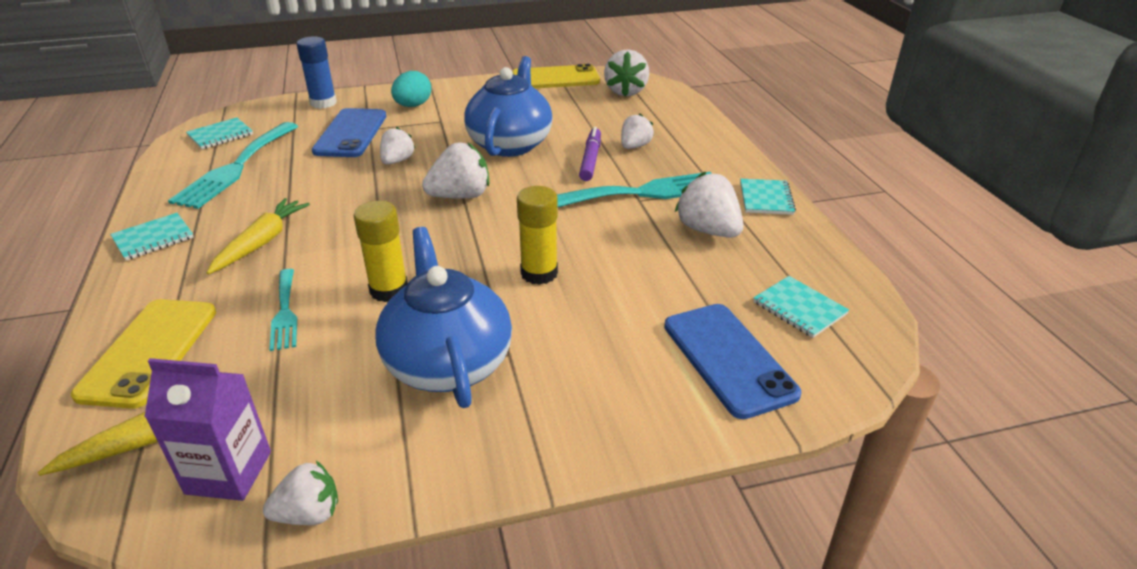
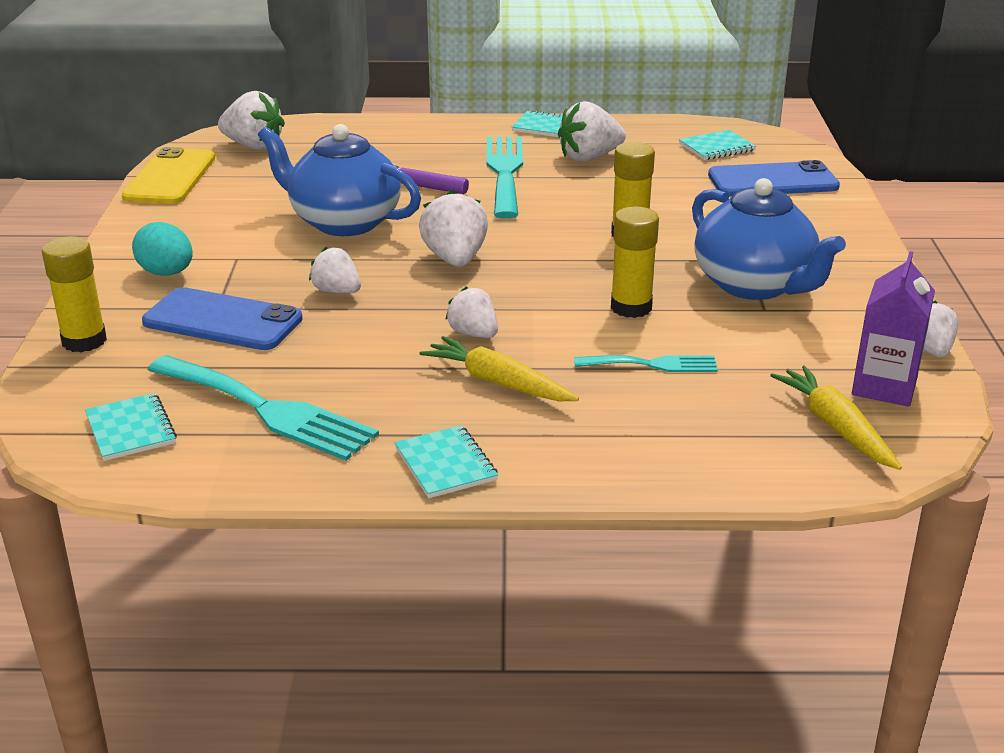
camera: 75 degrees left, 5 degrees down
(149, 352) = (702, 443): yellow phone -> none
(323, 103) = (84, 341): blue glue stick -> yellow glue stick
(448, 362) = (754, 285): blue teapot -> blue teapot turned 120 degrees counterclockwise
(634, 146) = (401, 162): white strawberry -> white strawberry (473, 334)

